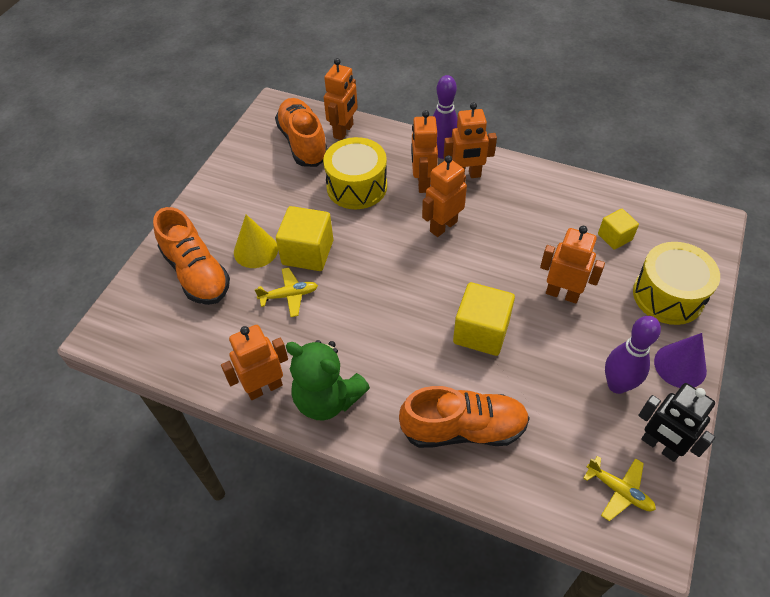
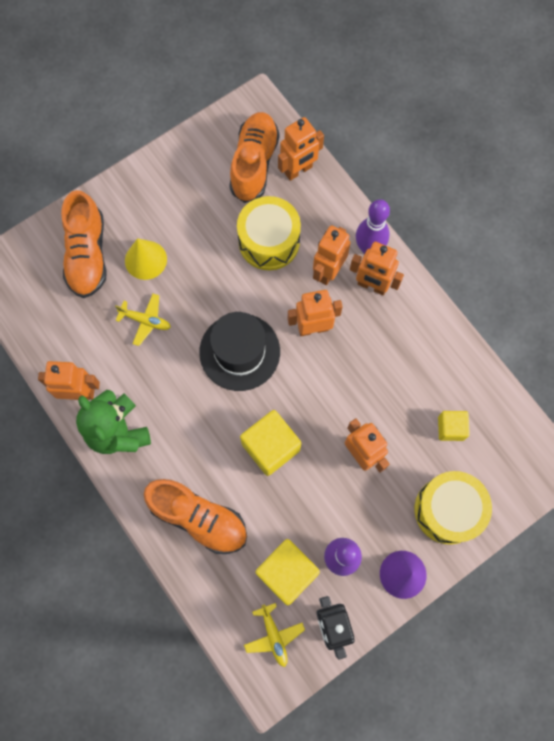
camera: 30 degrees right, 20 degrees up
(307, 252) = (185, 287): yellow cube -> yellow cube (287, 572)
(394, 275) = (239, 352): none -> black hat

